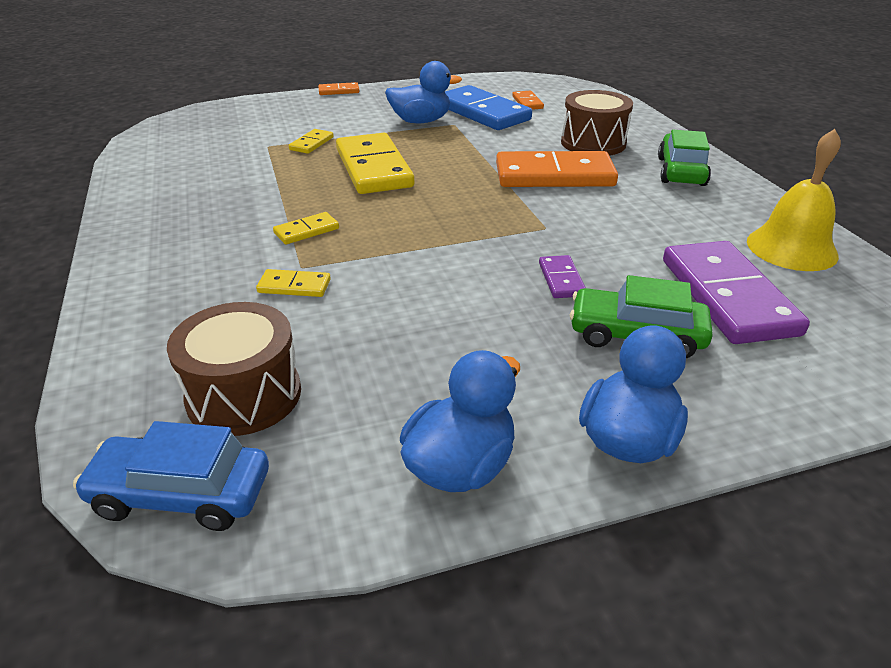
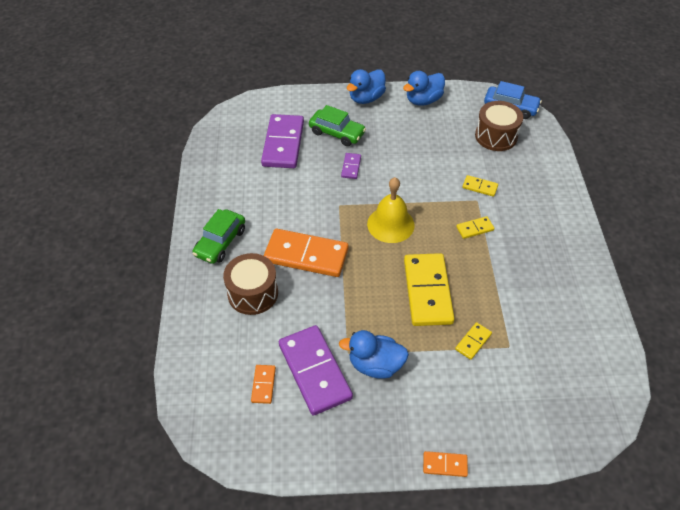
camera: 165 degrees left, 15 degrees up
(482, 112) = (314, 371): blue domino -> purple domino
(791, 248) = (224, 165): yellow bell -> yellow bell (390, 224)

